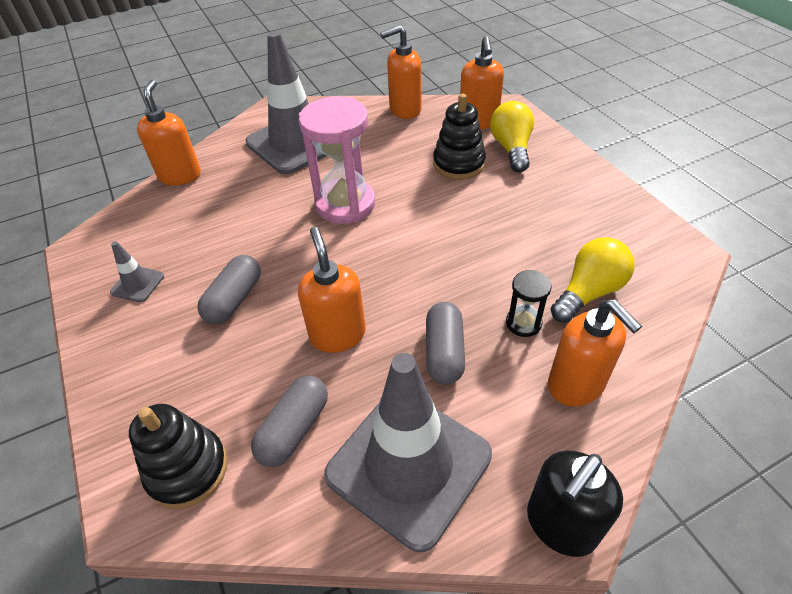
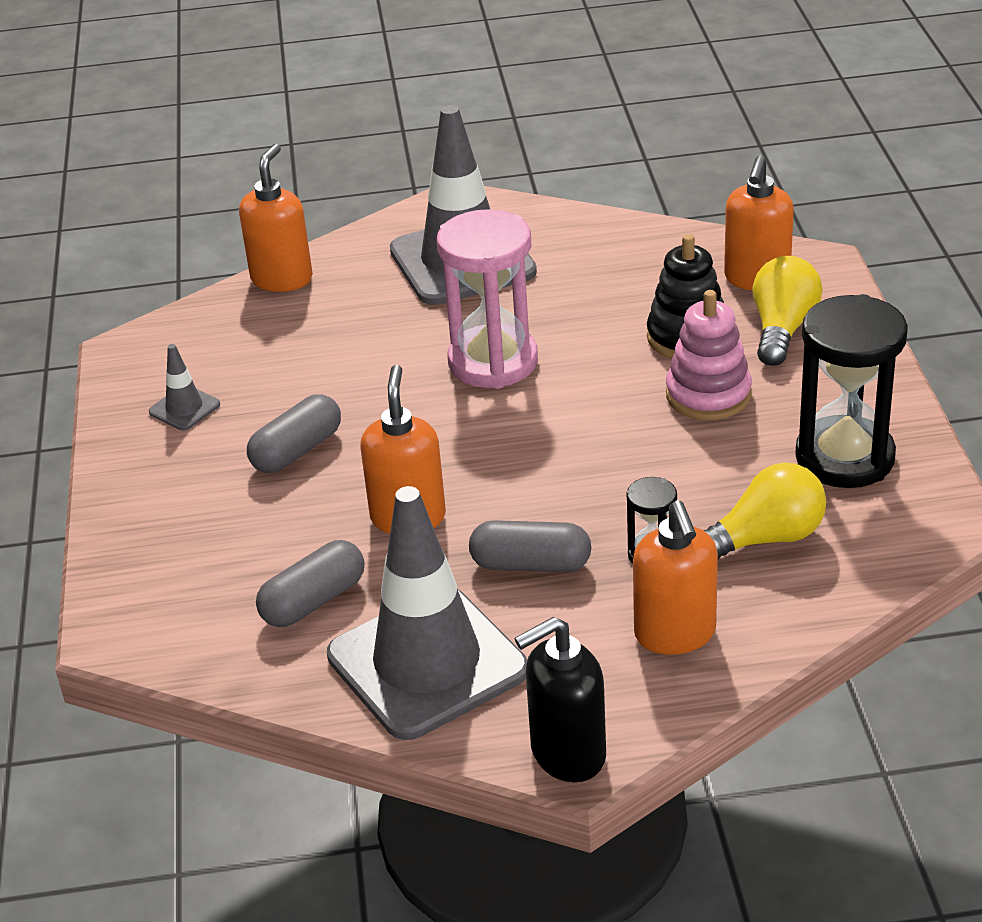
camera: 20 degrees right, 10 degrees down
(187, 469) = (182, 611): black stacking toy -> none
(404, 110) = (651, 239): orange soap dispenser -> none
(444, 352) = (531, 564): grey capsule -> grey capsule turned 75 degrees clockwise
(492, 198) = (708, 395): none -> pink stacking toy
(600, 223) = (844, 458): none -> black hourglass

